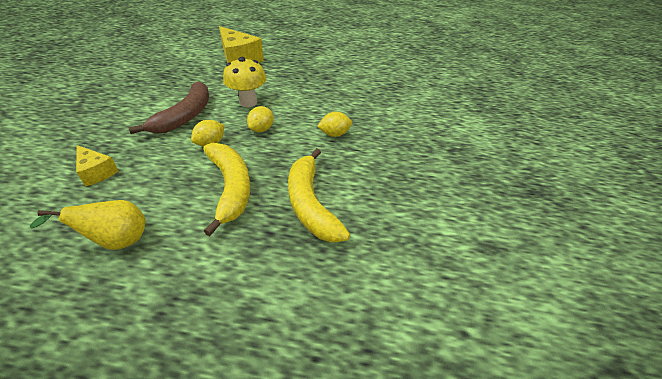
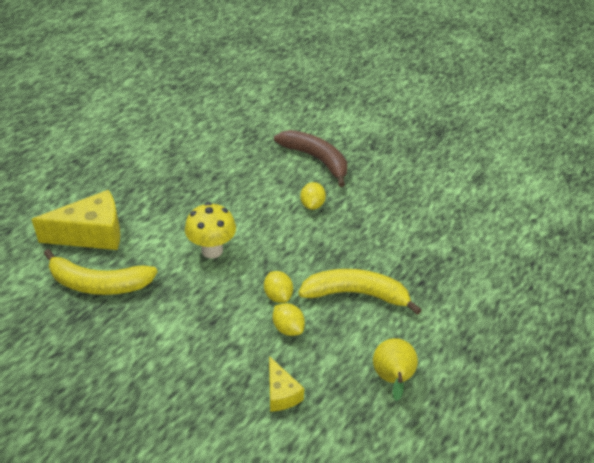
camera: 65 degrees left, 0 degrees up
(96, 172) = (281, 393): yellow cheese -> yellow cheese turned 90 degrees clockwise
(185, 116) = (209, 308): brown banana -> brown banana (316, 159)
(261, 129) = (274, 252): yellow lemon -> yellow lemon (288, 328)
(310, 204) = (400, 250): yellow banana -> yellow banana (99, 284)

